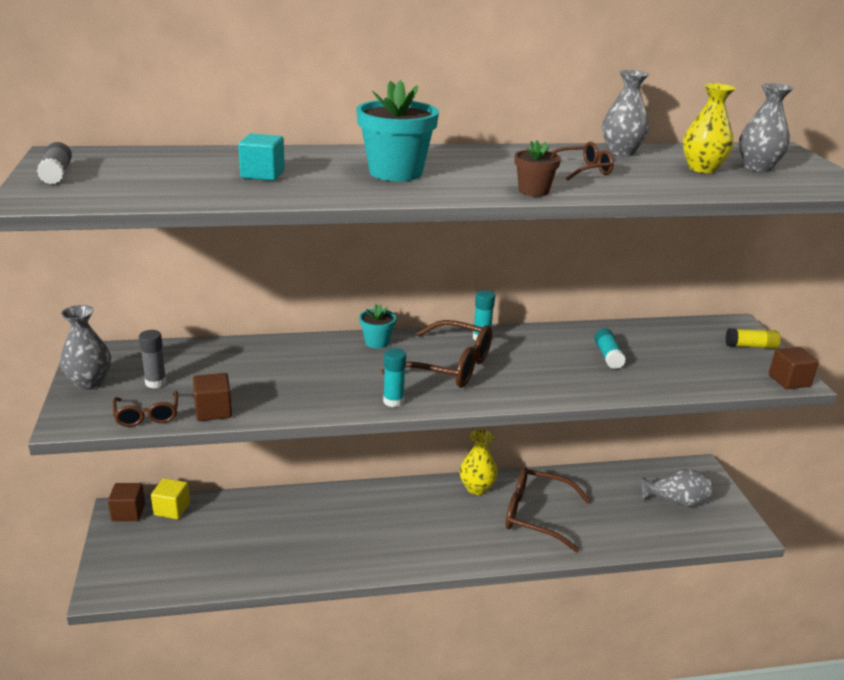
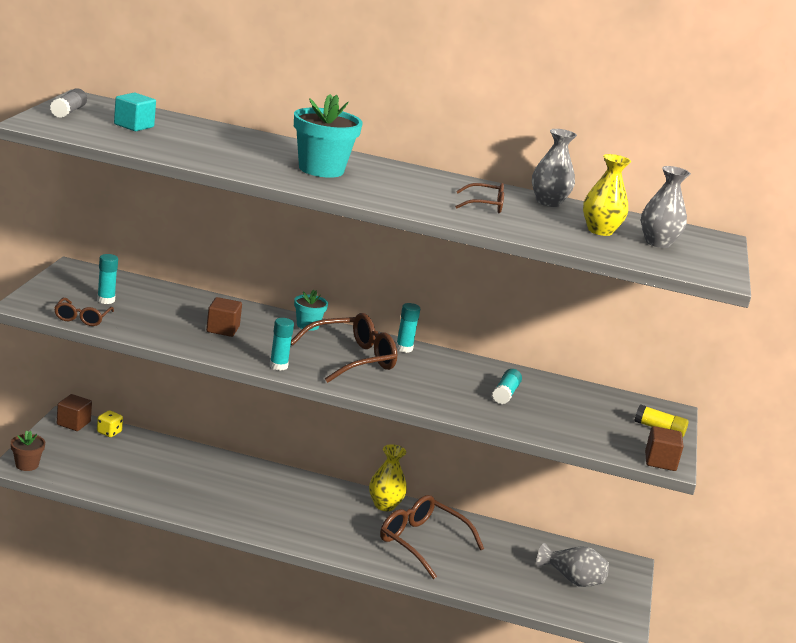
camera: 20 degrees right, 5 degrees down
(89, 383) = (58, 286): grey vase -> none
(155, 382) = (106, 300): grey glue stick -> turquoise glue stick
(172, 509) = (109, 432): yellow cube -> yellow dice
(213, 411) = (132, 330): brown cube -> brown cube (222, 329)
(262, 174) = (215, 146): turquoise cube -> turquoise cube (134, 126)
(450, 366) = (352, 359): brown glasses -> brown glasses turned 75 degrees counterclockwise
(533, 191) = (413, 208): brown flower pot -> brown flower pot (27, 465)

